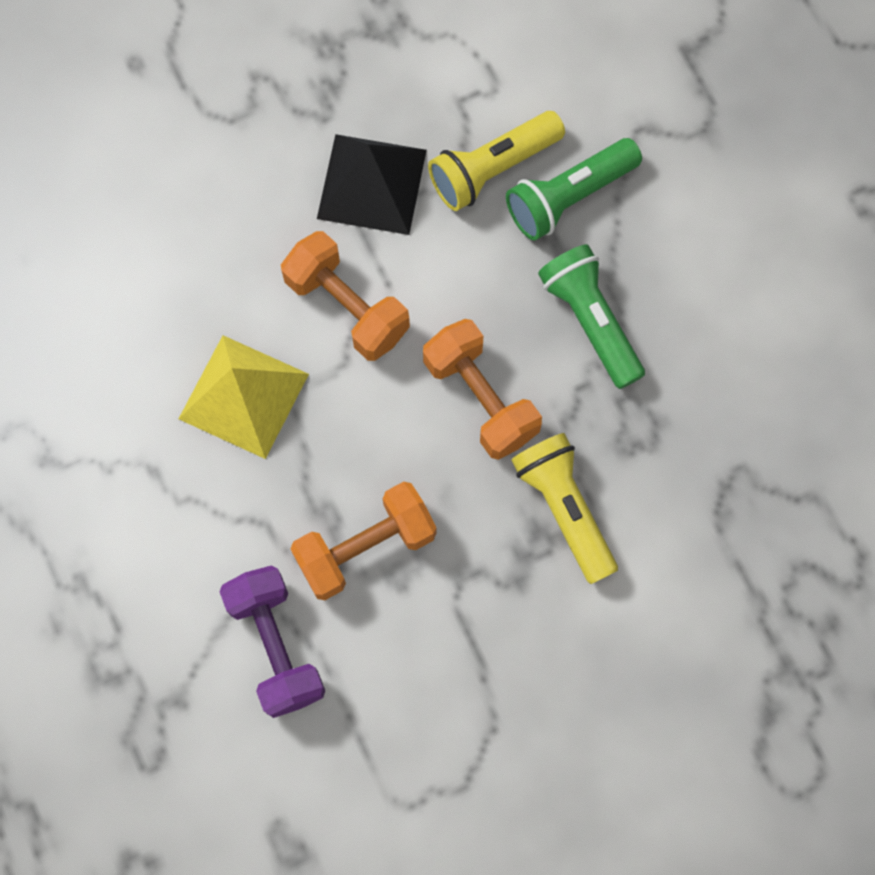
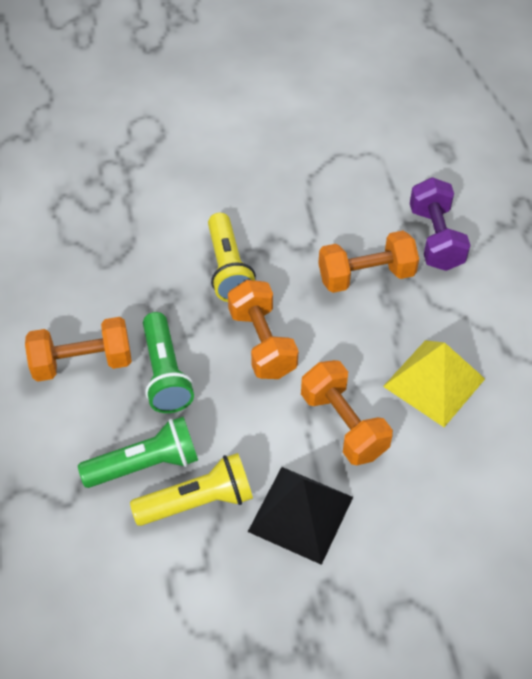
camera: 165 degrees left, 20 degrees down
(701, 310) = (82, 362): none -> orange dumbbell

